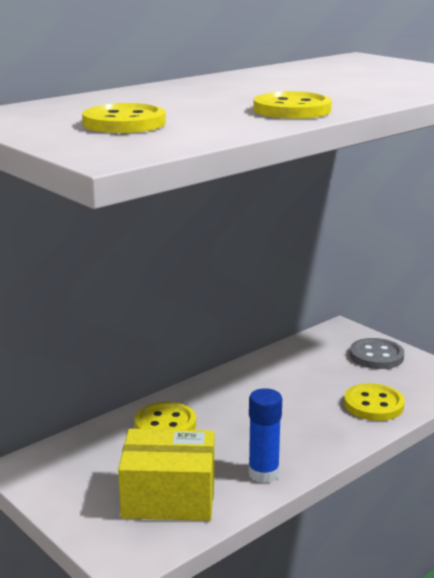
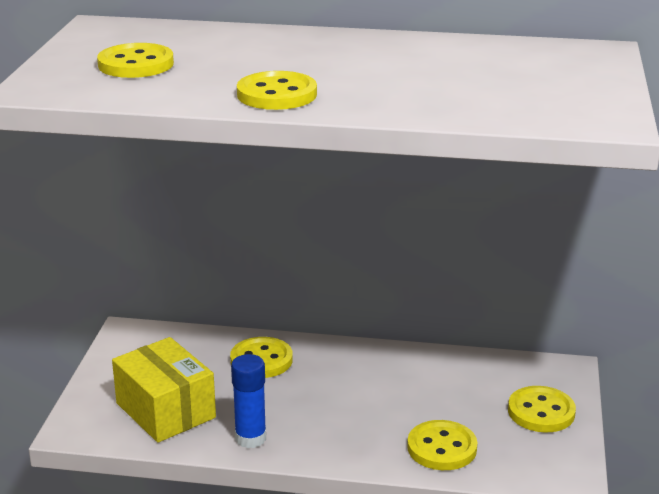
camera: 50 degrees right, 5 degrees up
(376, 356) = (541, 412): grey button -> yellow button

